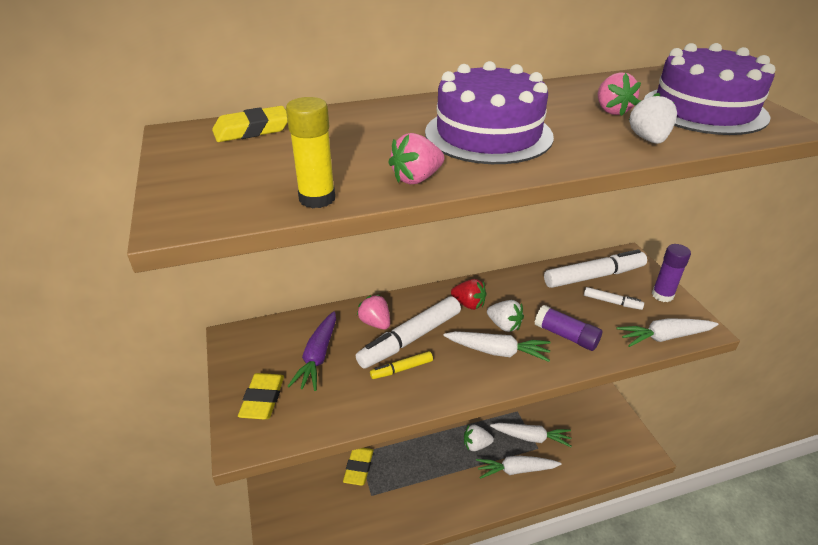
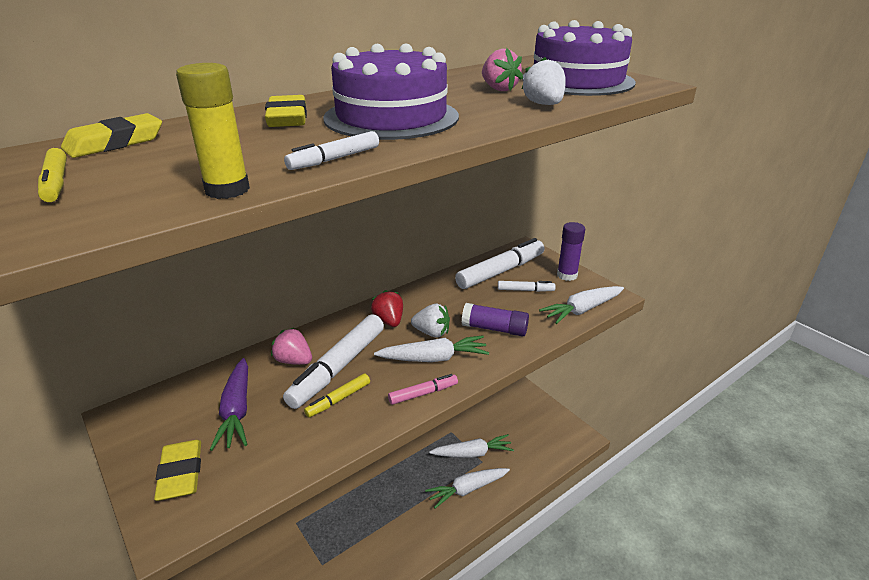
camera: 20 degrees left, 5 degrees down
(198, 167) = (56, 183): none -> yellow marker
(358, 468) = (299, 539): yellow eraser -> yellow eraser (287, 118)
(416, 179) = (335, 159): pink strawberry -> white marker
(469, 304) = (389, 321): red strawberry -> red strawberry turned 120 degrees counterclockwise
(476, 383) = (423, 393): none -> pink marker
(476, 445) = (420, 477): white strawberry -> none

